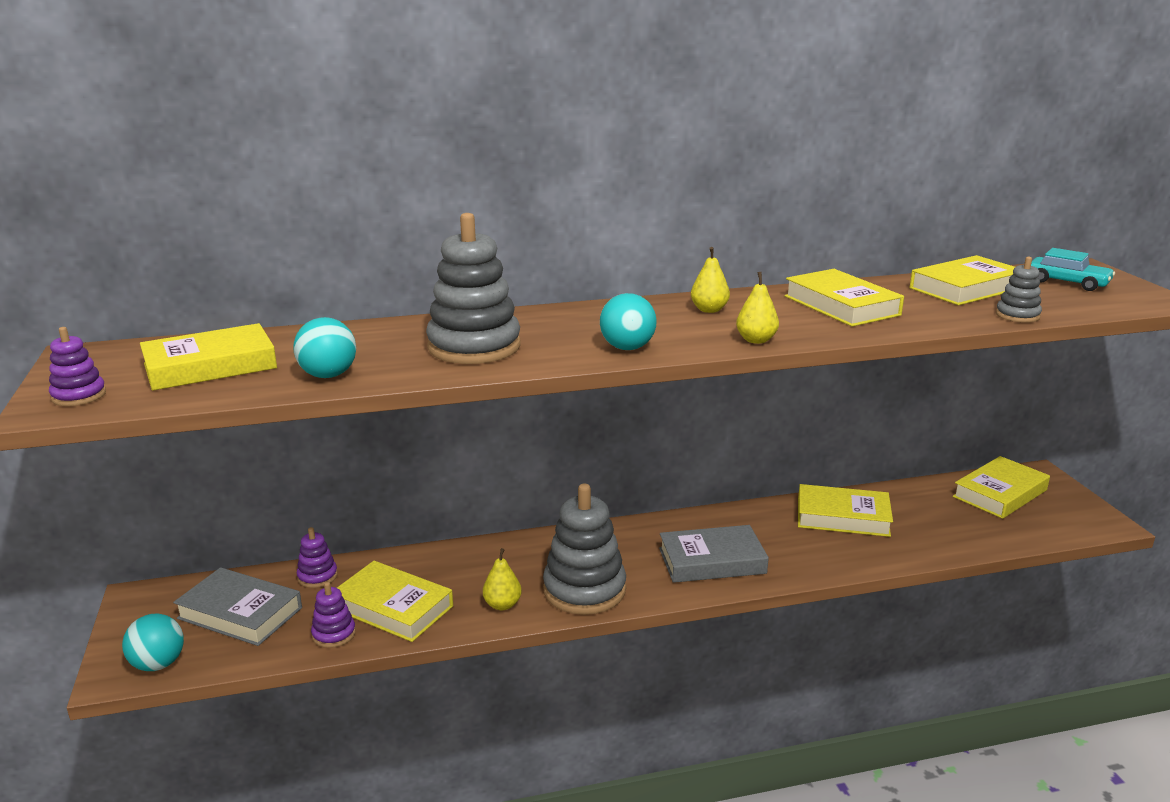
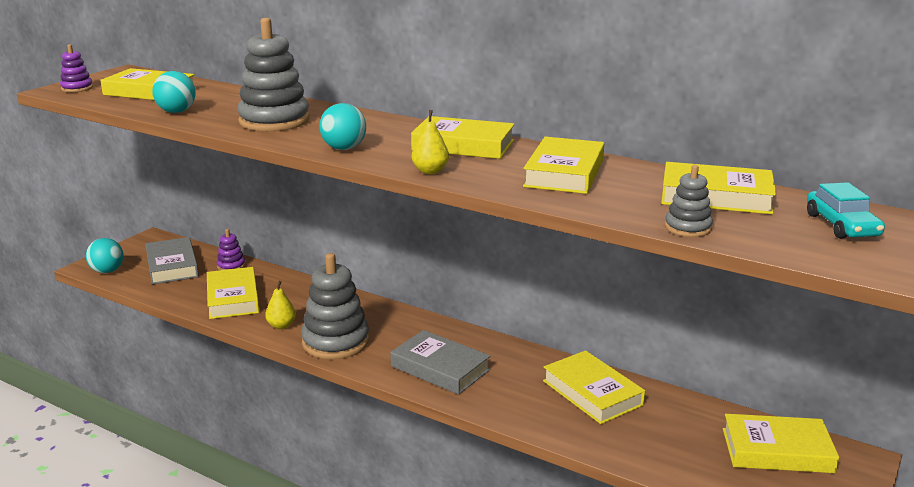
camera: 45 degrees right, 0 degrees up
(334, 634) = (187, 296): purple stacking toy -> none
(709, 310) = (463, 145): yellow pear -> yellow book

